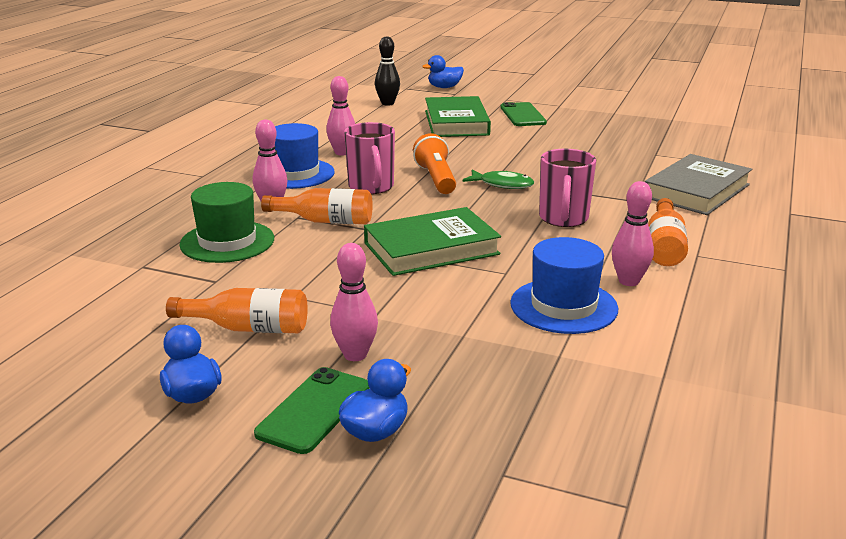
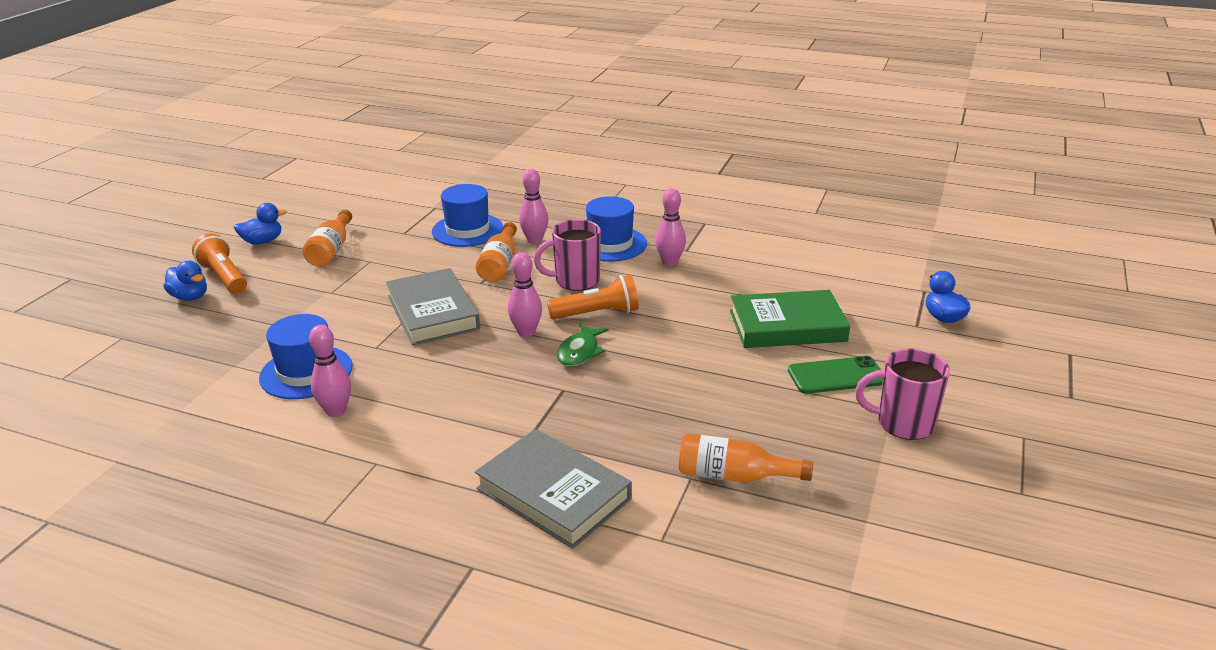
camera: 90 degrees right, 5 degrees up
(227, 242) = (467, 230): green hat -> blue hat
(314, 410) = (224, 277): green phone -> orange flashlight
(355, 355) = (279, 287): pink bowling pin -> pink bowling pin (526, 332)
(387, 103) = (850, 280): black bowling pin -> none
(431, 249) = (433, 312): green book -> grey book
(563, 219) = (484, 385): pink mug -> pink mug (903, 423)
(664, 246) = (402, 443): orange bottle -> orange bottle (734, 476)

